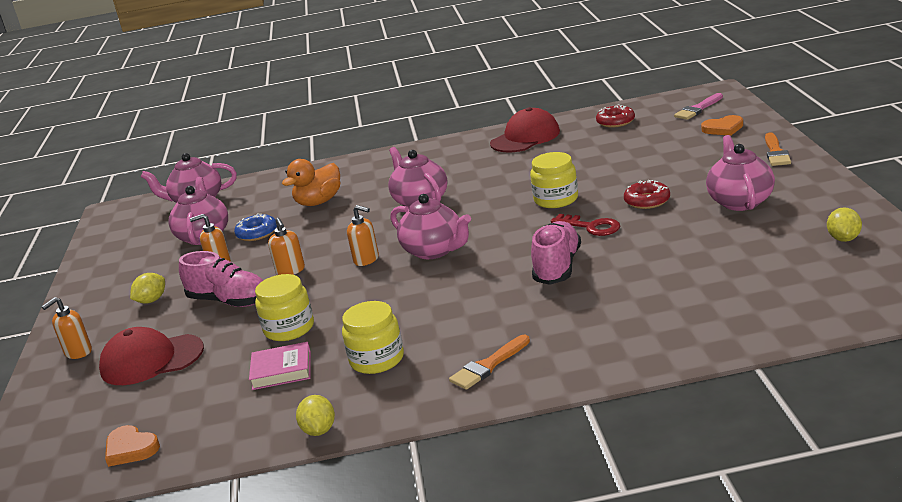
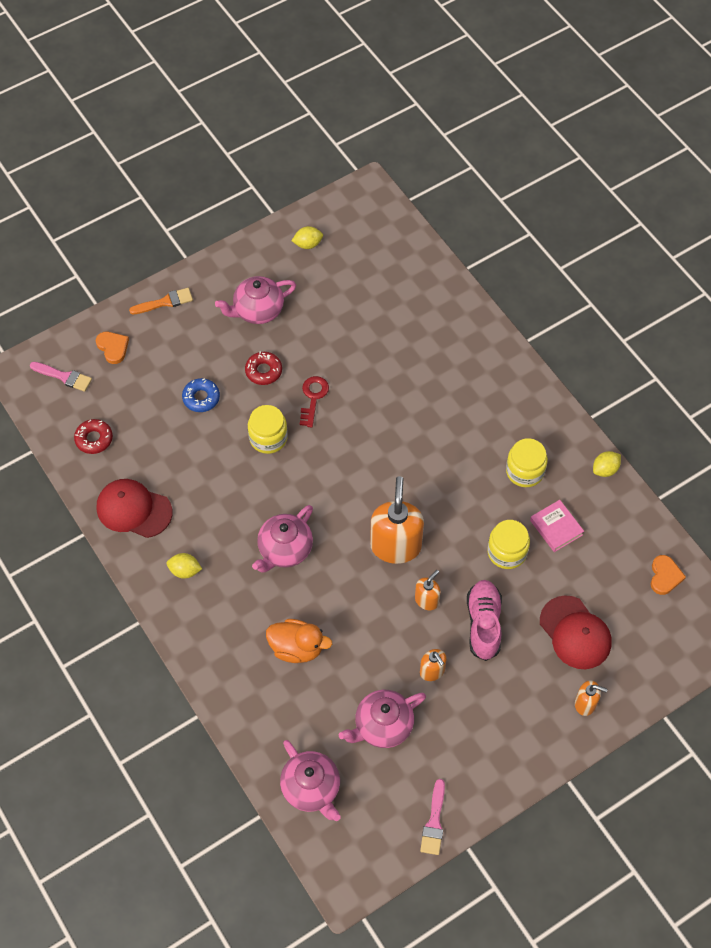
camera: 120 degrees left, 35 degrees up
(99, 252) = (434, 821): none -> pink brush
(152, 300) = (500, 695): yellow lemon -> yellow lemon (185, 571)
(257, 233) = (368, 673): blue donut -> blue donut (201, 398)
(366, 259) = (396, 546): orange soap dispenser -> orange soap dispenser, size x2.00
(434, 251) = (371, 498): pink teapot -> none
(488, 365) = (510, 401): orange brush -> none
(557, 267) = (379, 401): pink shoe -> none

